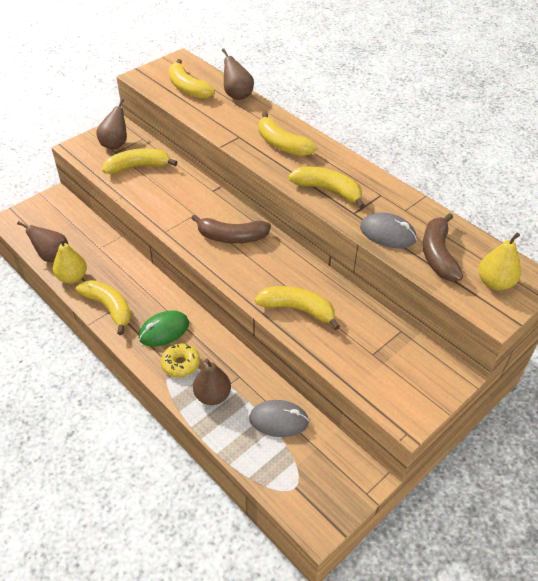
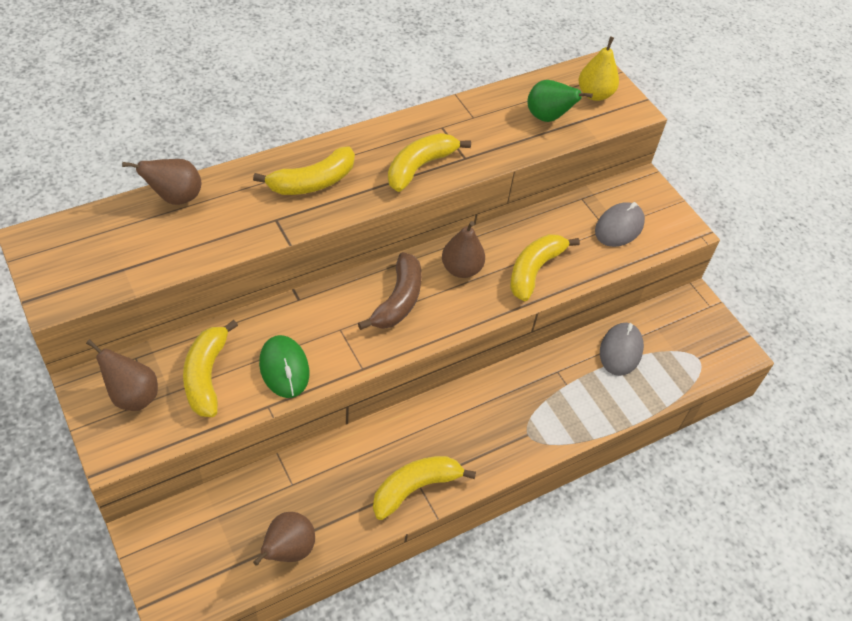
camera: 80 degrees left, 5 degrees up
(72, 277) = (342, 527): yellow pear -> none
(164, 330) = (471, 432): green mouse -> green mouse (284, 368)
(180, 364) = (527, 424): yellow donut -> none
(188, 88) = (124, 248): yellow banana -> none
(212, 396) = (579, 402): brown pear -> brown pear (461, 269)
(387, 233) = (506, 142): grey mouse -> grey mouse (619, 227)
(438, 255) = (548, 117): brown banana -> green pear

